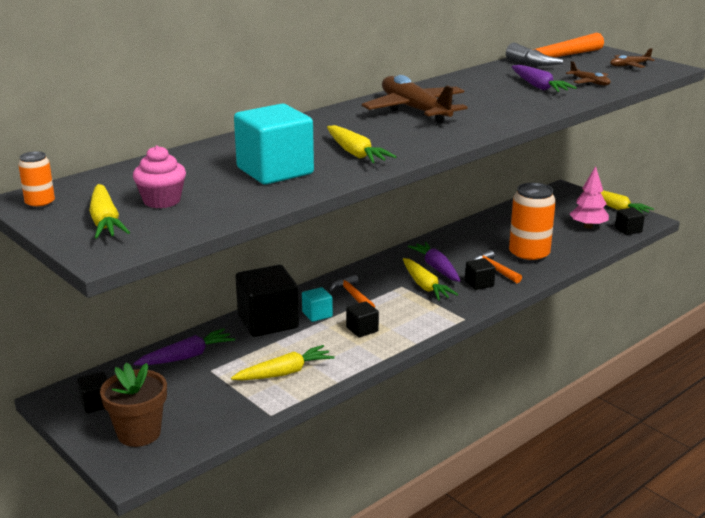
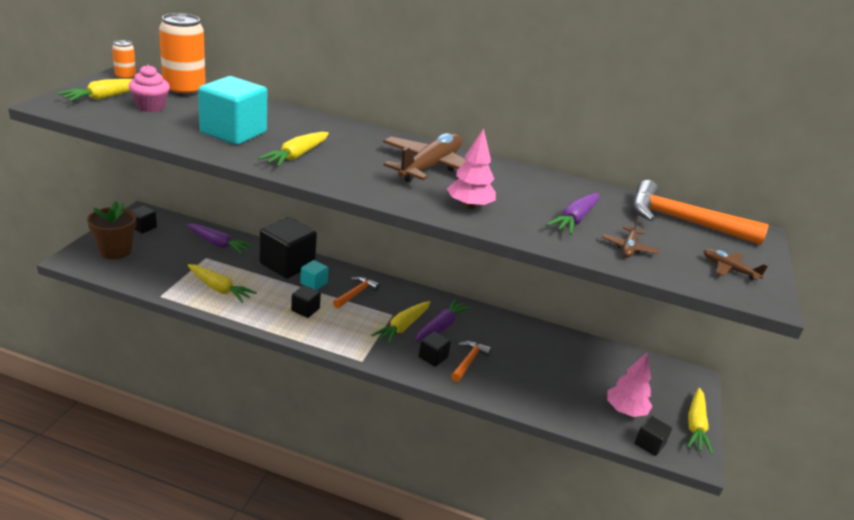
camera: 55 degrees right, 5 degrees up
(499, 112) = (469, 206): none -> pink tree
(529, 255) = (517, 379): orange can -> orange can (184, 90)

